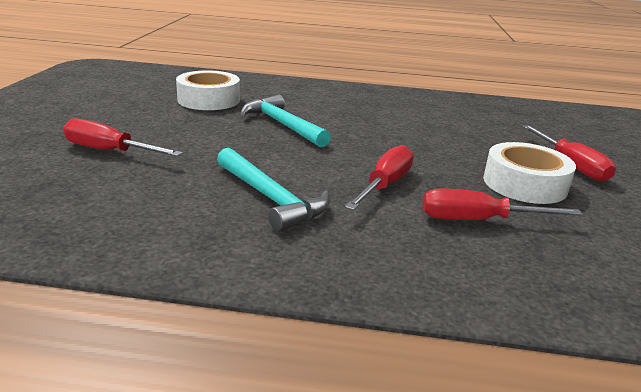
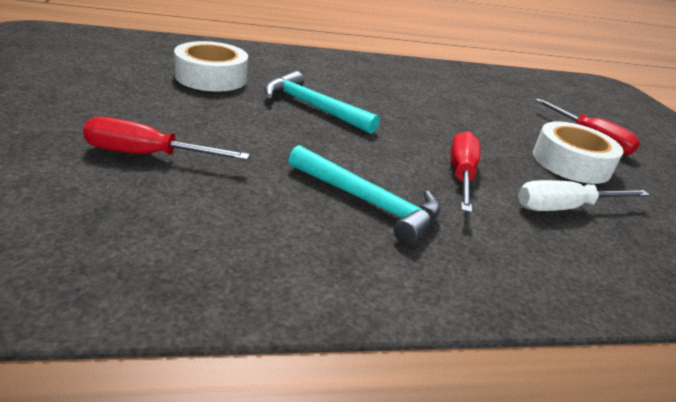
camera: 20 degrees left, 5 degrees up
(478, 220) = (565, 208): red screwdriver -> white screwdriver

